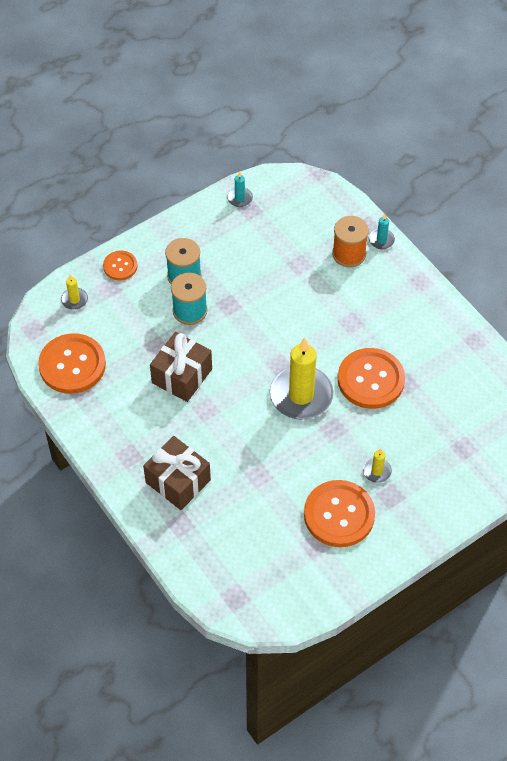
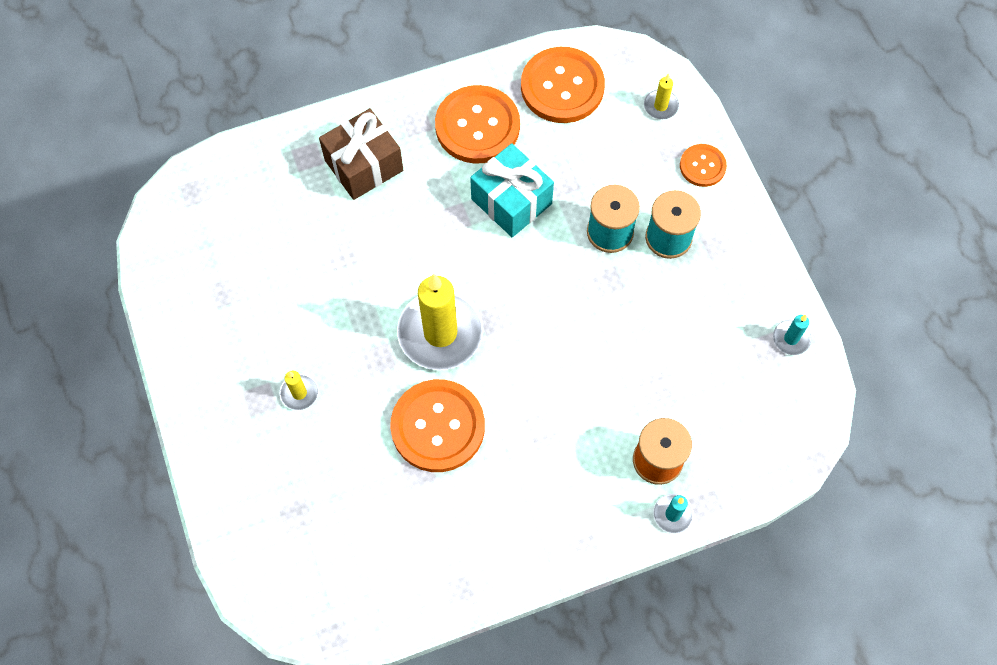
camera: 105 degrees right, 10 degrees up
(182, 376) = (511, 201): brown gift -> turquoise gift
(339, 515) = (255, 330): orange button -> orange button (477, 126)

